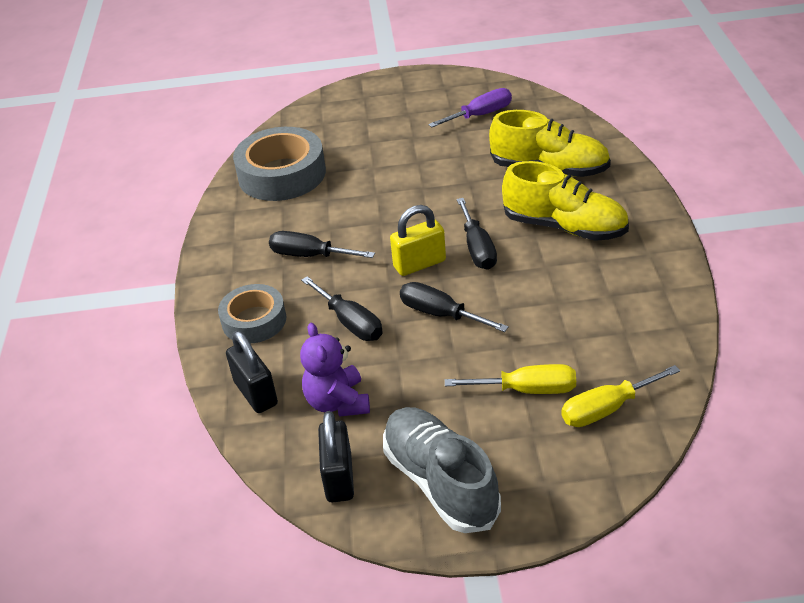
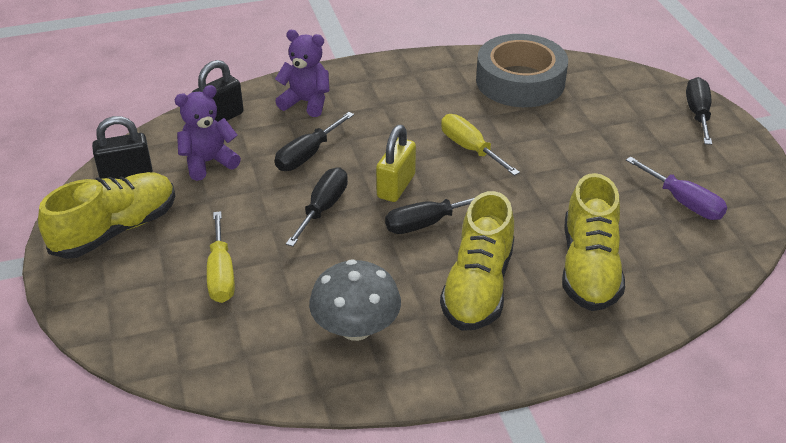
camera: 75 degrees right, 0 degrees up
(254, 320) = (306, 102): grey tape -> purple teddy bear
(310, 255) = (398, 118): black screwdriver -> black screwdriver (697, 113)
(419, 264) = (396, 186): yellow padlock -> yellow padlock turned 60 degrees clockwise
(440, 482) = (115, 230): grey shoe -> yellow shoe
(606, 409) = (194, 331): yellow screwdriver -> yellow screwdriver (470, 148)
(609, 300) = (356, 328): none -> grey mushroom

